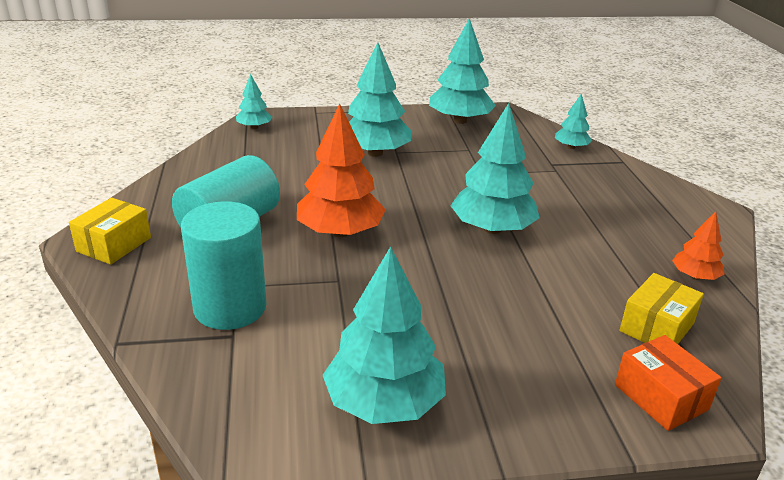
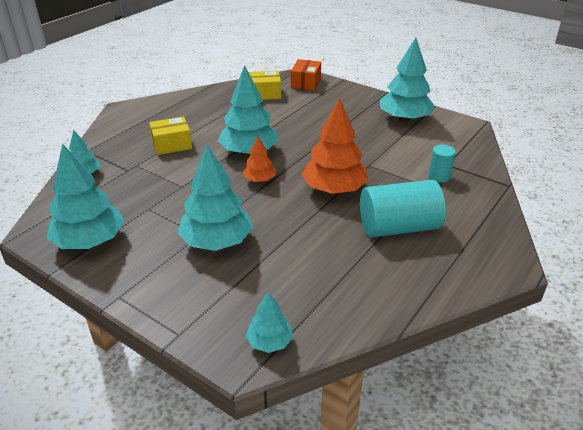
camera: 135 degrees left, 5 degrees up
(114, 244) = (490, 249): yellow box -> yellow box (172, 145)
(230, 308) = (439, 176): turquoise cylinder -> turquoise cylinder, size x0.50
(694, 276) = (209, 97): orange tree -> orange tree (259, 180)

